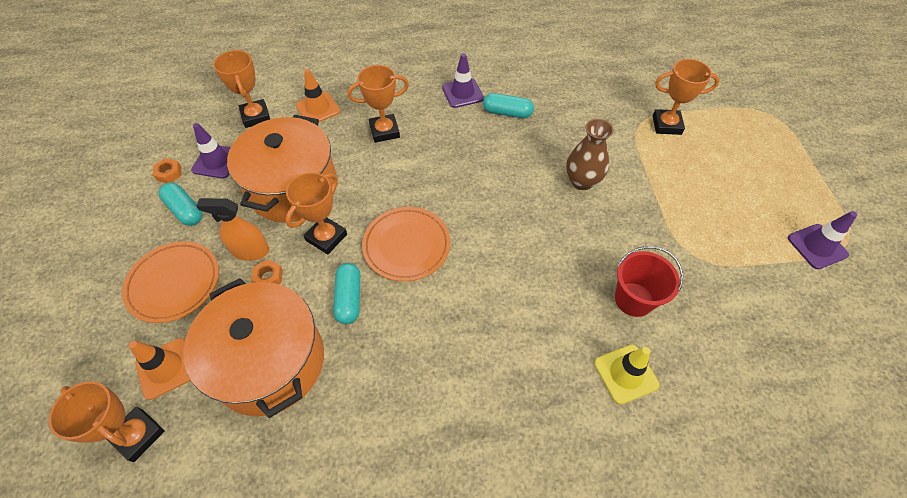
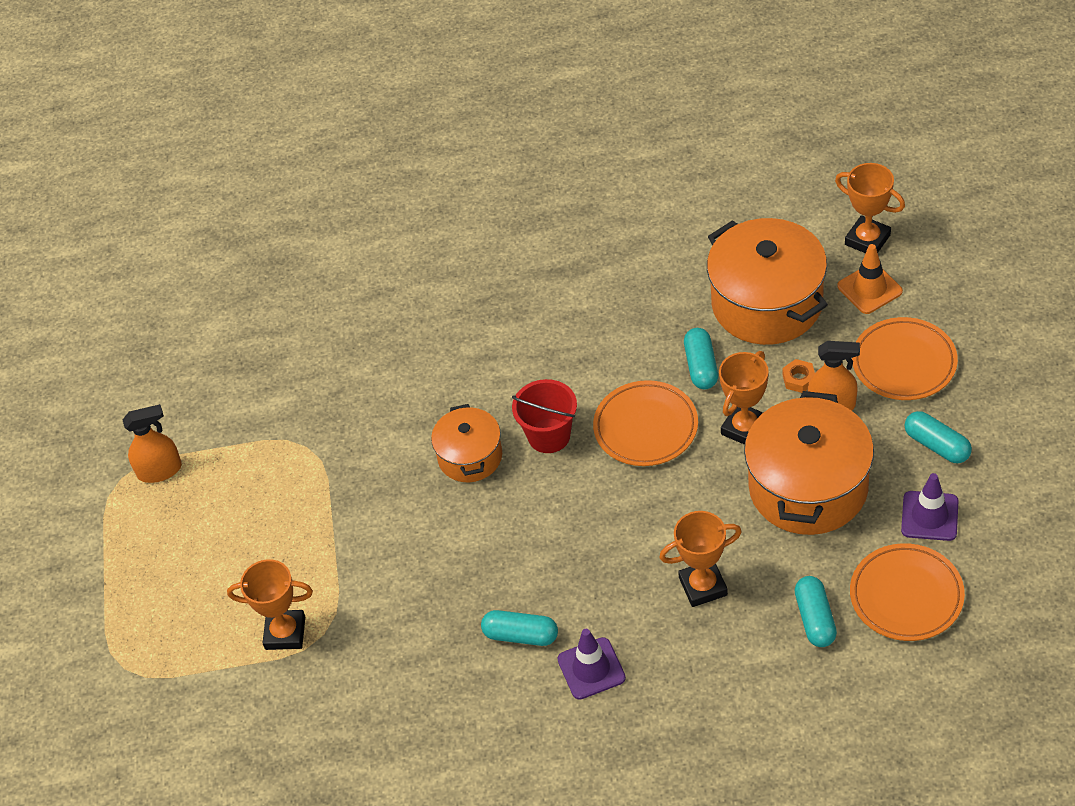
camera: 175 degrees left, 5 degrees down
(169, 173) = (987, 493): orange nut -> none
(256, 116) = (906, 596): orange trophy -> orange plate
(318, 108) = (815, 619): orange traffic cone -> turquoise capsule
(552, 234) = (470, 457): none -> orange pot
(582, 181) = (424, 530): brown vase -> none
(625, 374) = (412, 327): yellow traffic cone -> none
(634, 299) = (388, 394): red bucket -> red bucket (549, 436)
(817, 246) = (160, 470): purple traffic cone -> orange spray bottle

